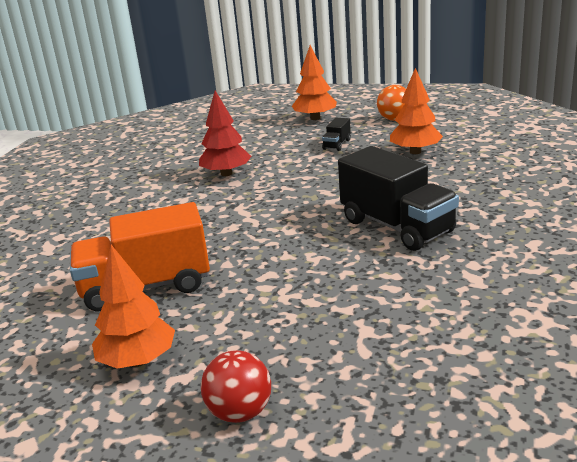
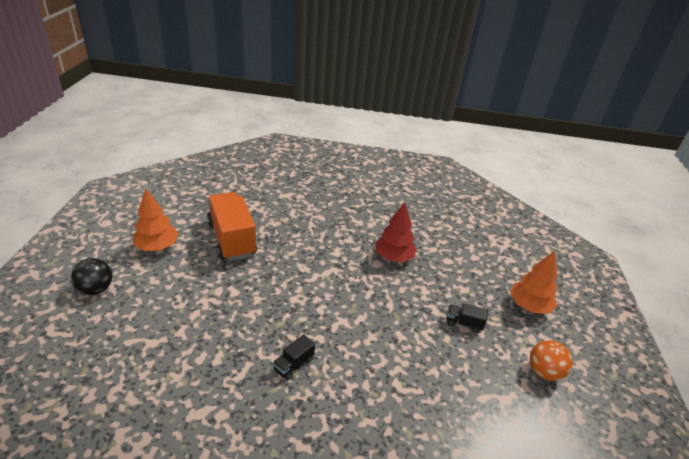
camera: 75 degrees right, 10 degrees up
(240, 413) = (96, 289): red ball -> black ball
(397, 226) = (293, 364): black truck -> black truck, size x0.43
(415, 152) = (455, 386): orange tree -> none

